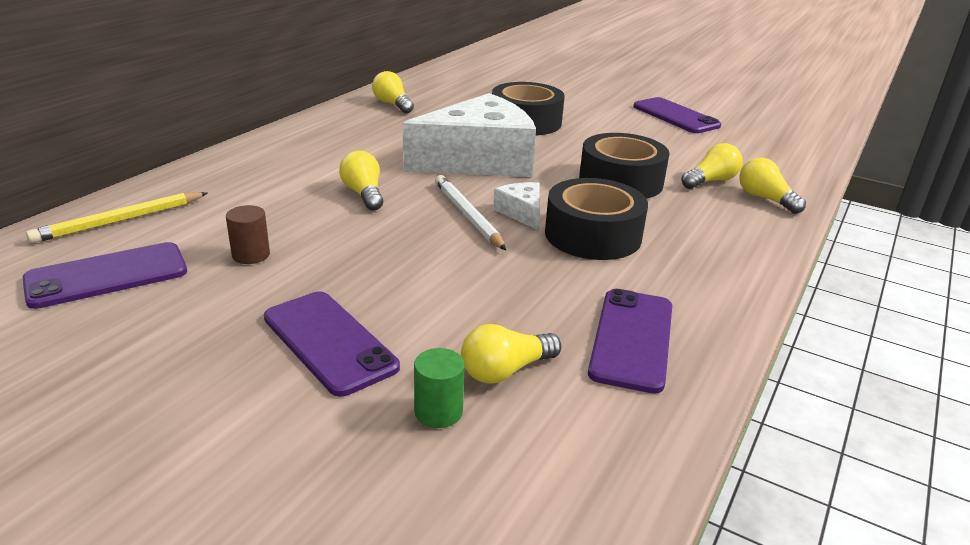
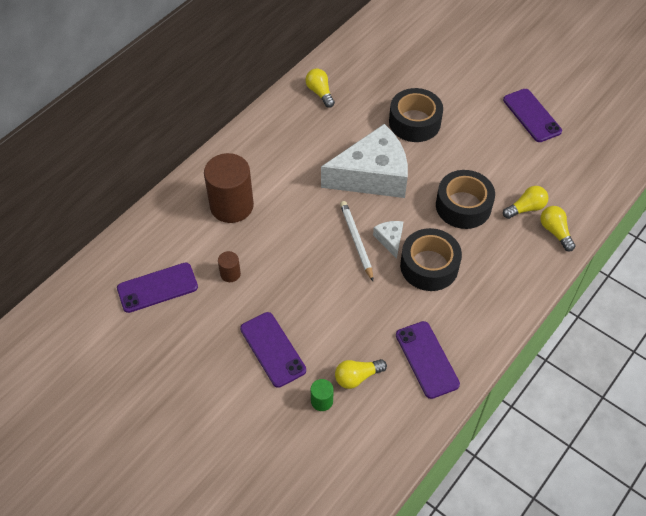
camera: 10 degrees right, 25 degrees up
(120, 221) = (155, 236): yellow pencil -> none
(260, 189) = (231, 206): none -> brown cylinder
(364, 194) = (294, 214): yellow light bulb -> none
(631, 339) = (426, 359): purple phone -> purple phone turned 45 degrees counterclockwise

